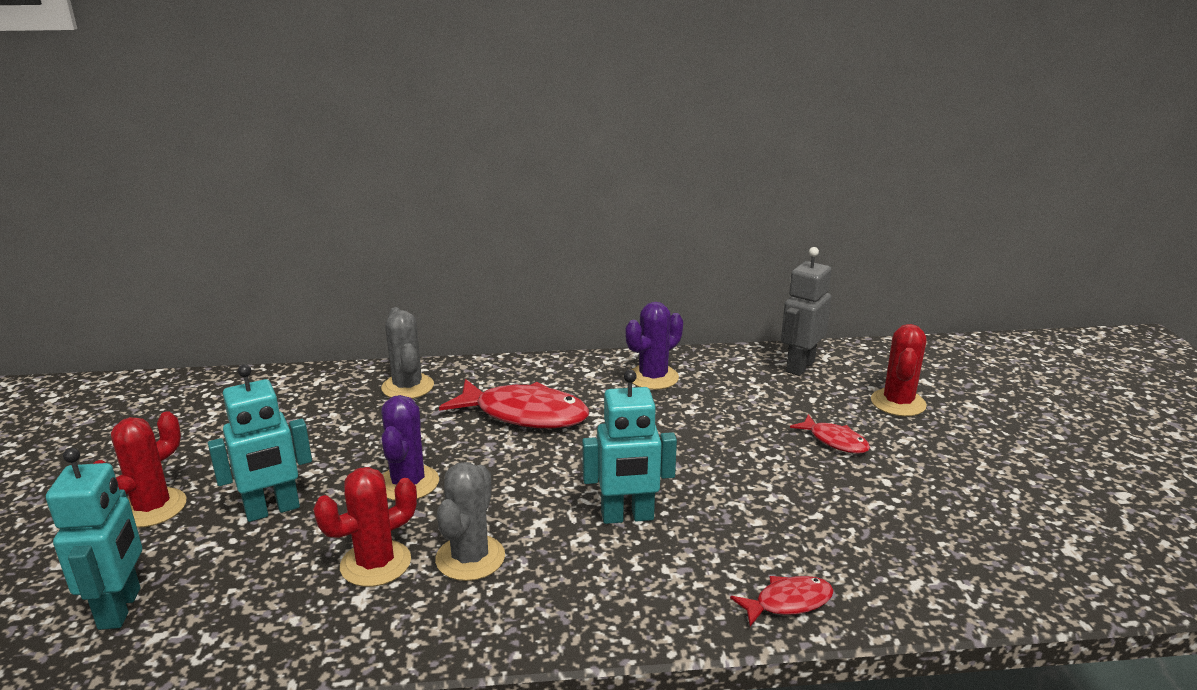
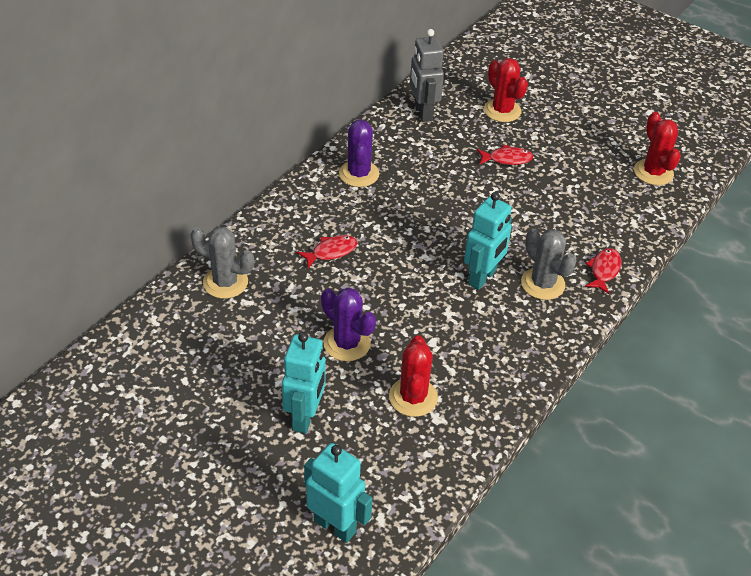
camera: 50 degrees left, 20 degrees up
(152, 508) = (232, 474): red cactus -> red cactus (653, 172)
(470, 558) = (450, 357): grey cactus -> grey cactus (542, 284)
(524, 414) = (331, 252): red fish -> red fish, size x0.52

